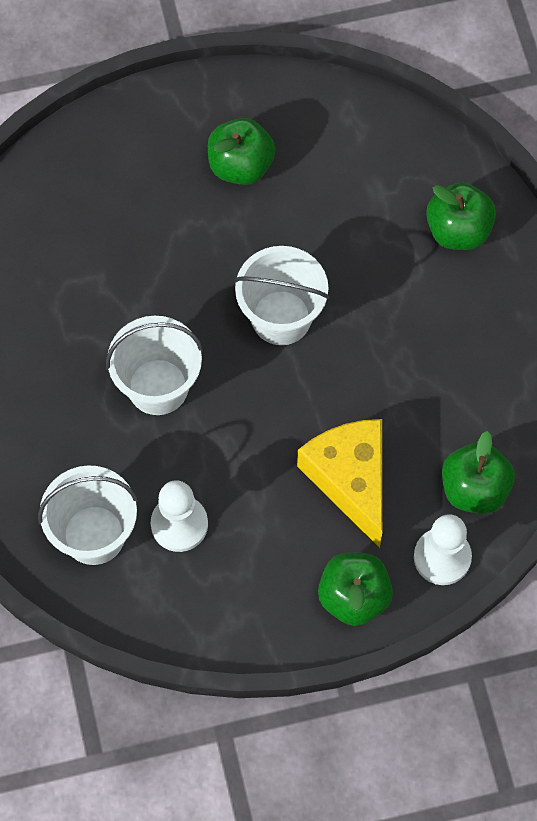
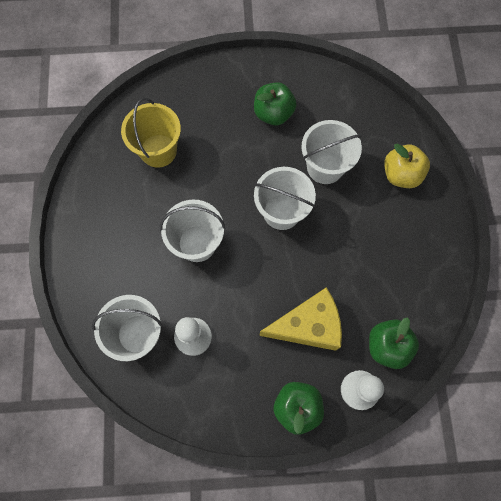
camera: 10 degrees right, 5 degrees up
(67, 254) = (158, 150): none -> yellow bucket
(337, 237) = (325, 167): none -> white bucket
(350, 480) = (308, 326): yellow cheese -> yellow cheese turned 90 degrees clockwise
(458, 230) = (401, 174): green apple -> yellow apple

